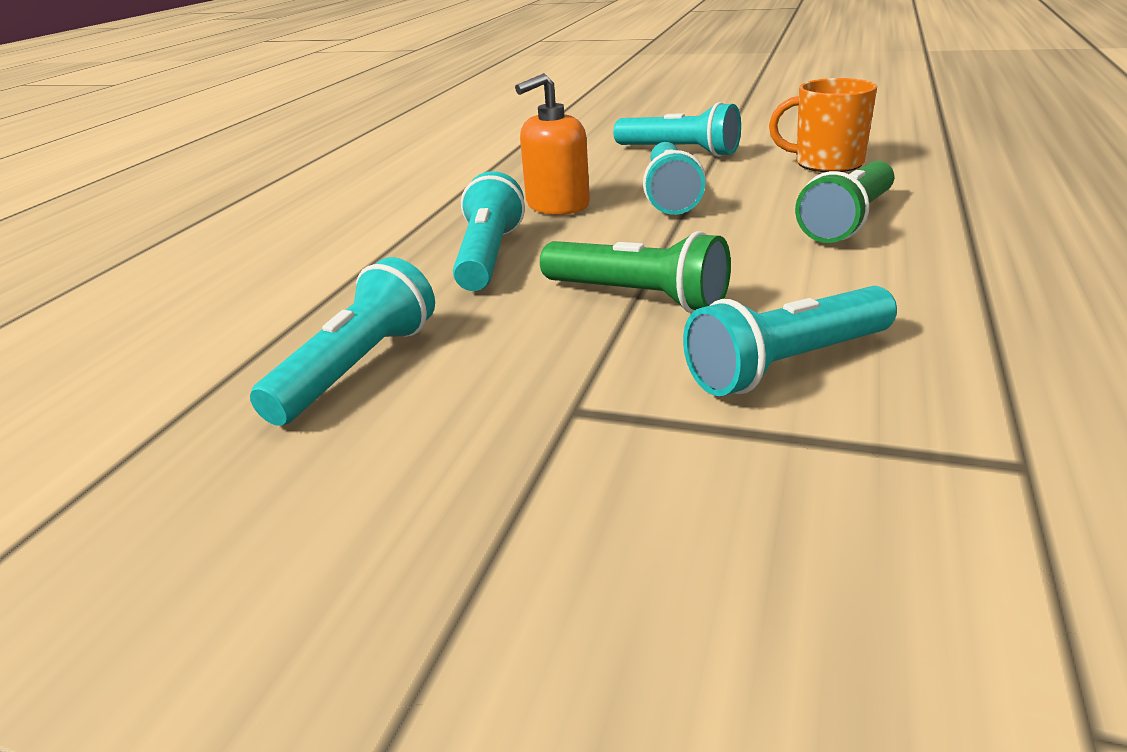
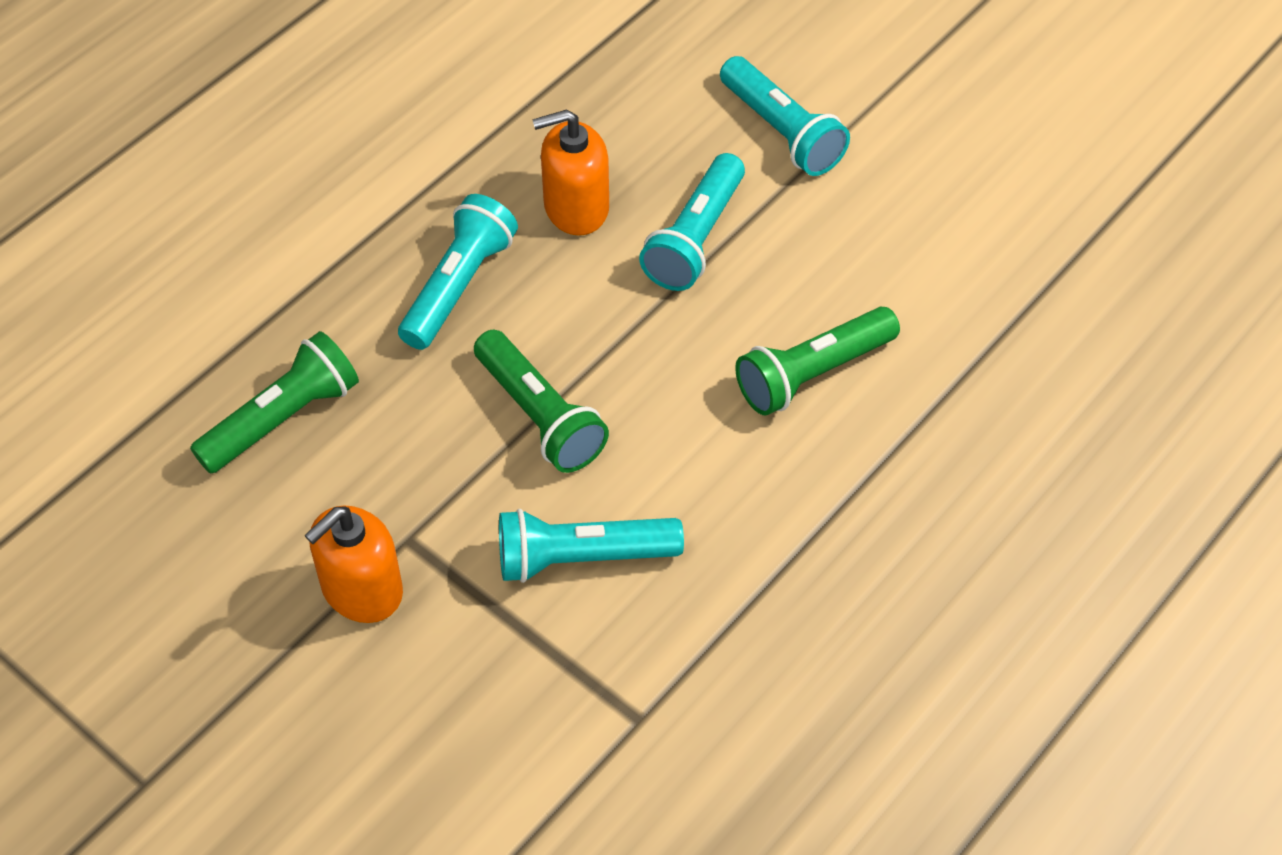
camera: 20 degrees right, 25 degrees up
(357, 368) = (283, 418): turquoise flashlight -> green flashlight
(552, 466) = (361, 589): none -> orange soap dispenser
(827, 163) = (906, 240): orange mug -> none

